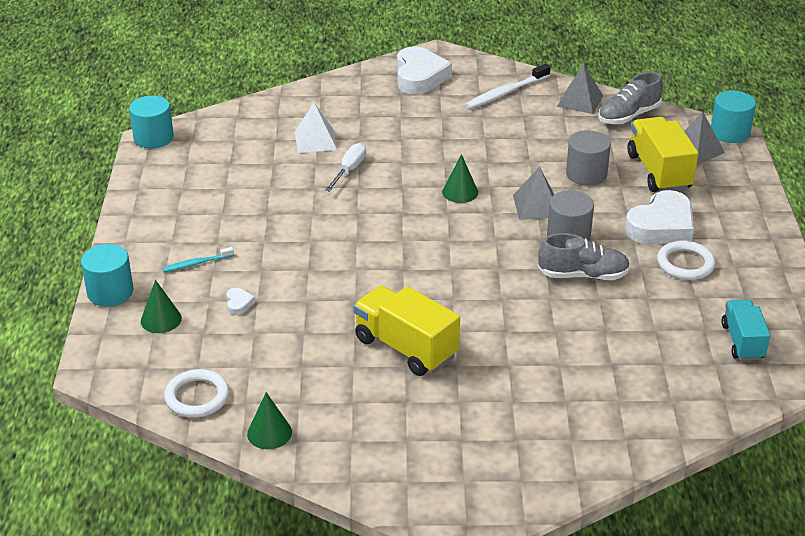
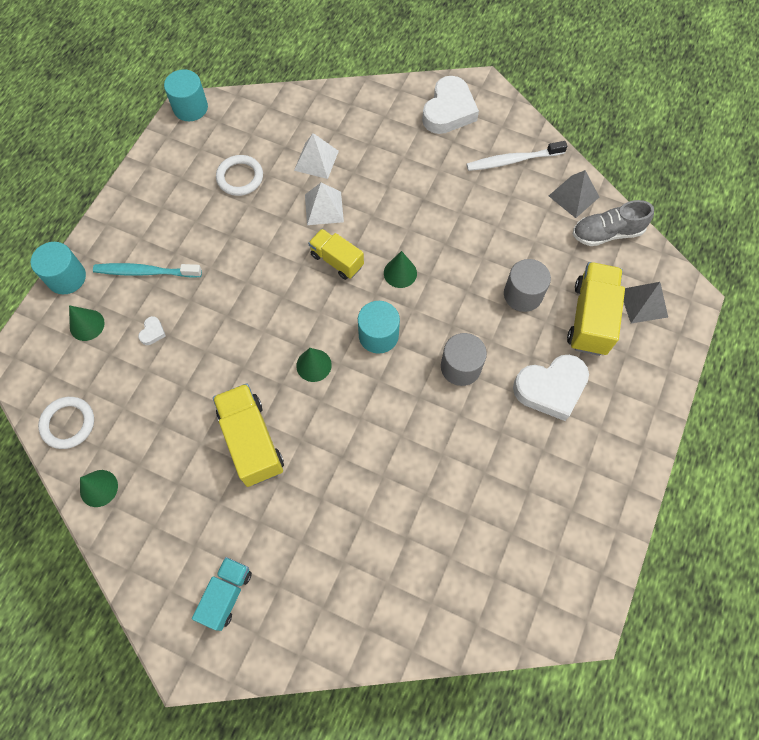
camera: 25 degrees right, 30 degrees up
(196, 263) = (145, 272): turquoise toothbrush -> turquoise toothbrush, size x1.72
(349, 170) = (324, 208): white screwdriver -> white pyramid
(391, 201) = (337, 260): none -> yellow truck
(426, 277) = (314, 365): none -> green cone
(536, 206) = (455, 317): grey pyramid -> none
(583, 275) = (445, 420): grey shoe -> none
(685, 264) = (543, 445): white ring -> white ring (240, 177)
(730, 132) = (689, 292): turquoise cylinder -> turquoise cylinder (378, 335)
(742, 342) = (535, 564): turquoise truck -> turquoise truck (226, 594)

